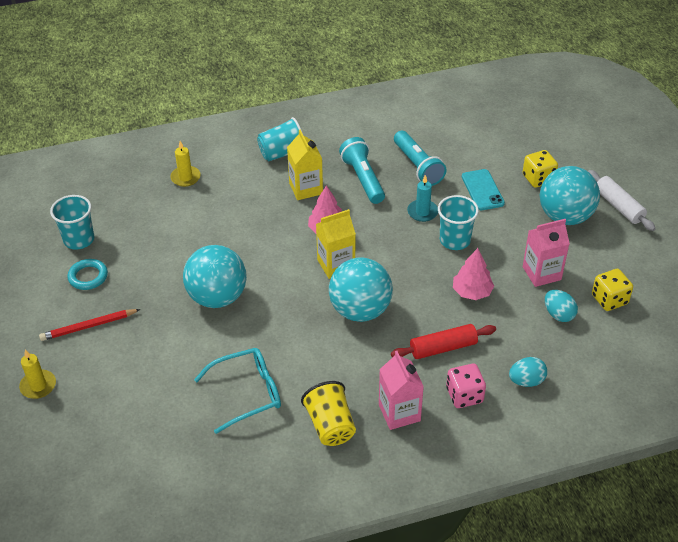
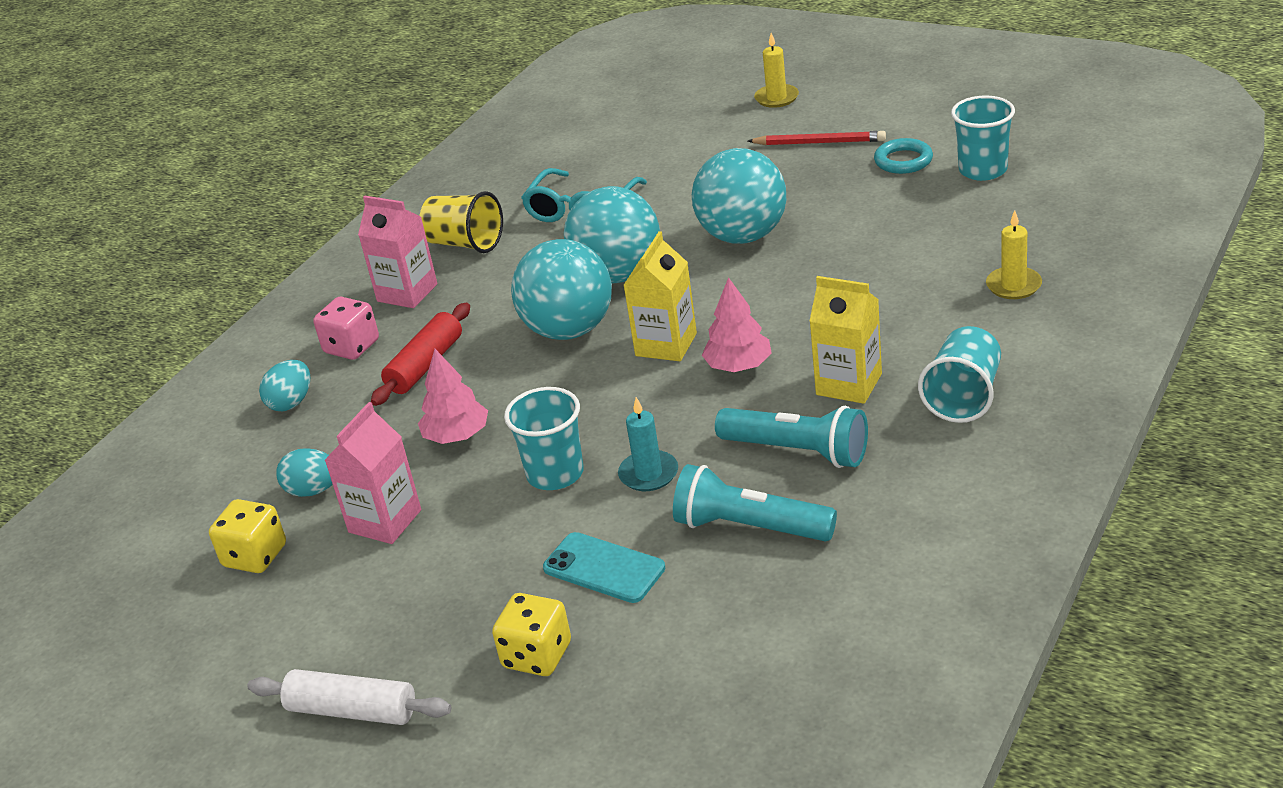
camera: 140 degrees right, 10 degrees down
(88, 326) = (819, 142): red pencil -> red pencil turned 75 degrees clockwise
(565, 216) = (428, 625): turquoise ball -> turquoise ball (618, 275)

